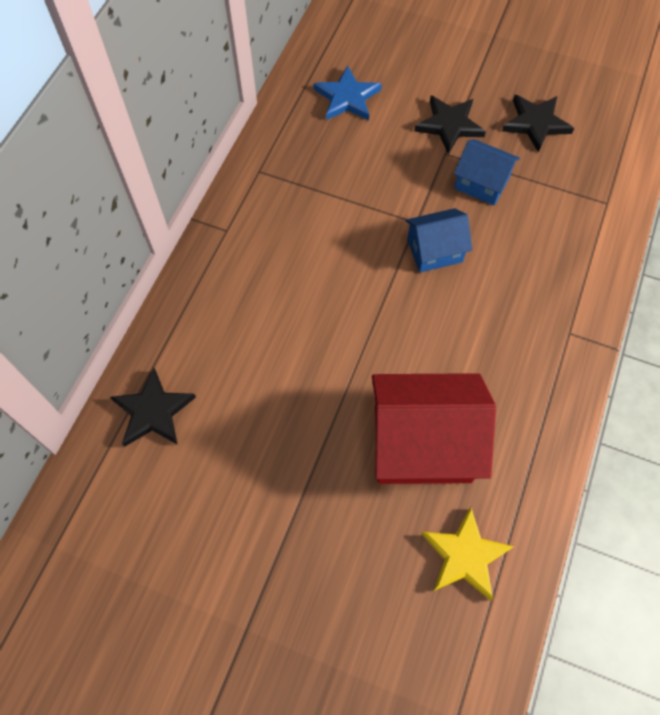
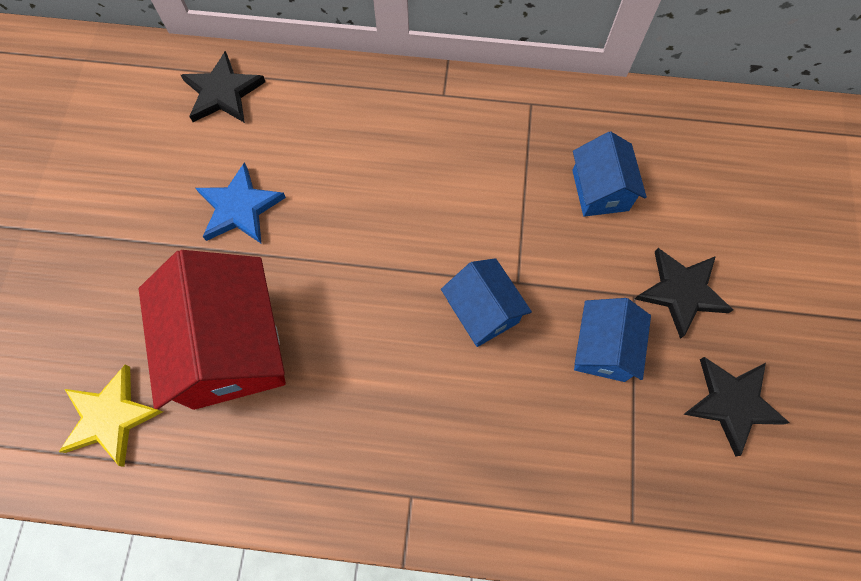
camera: 75 degrees right, 5 degrees up
(347, 98) = (674, 166): blue star -> blue star (240, 208)
(353, 148) = (600, 190): none -> blue house

